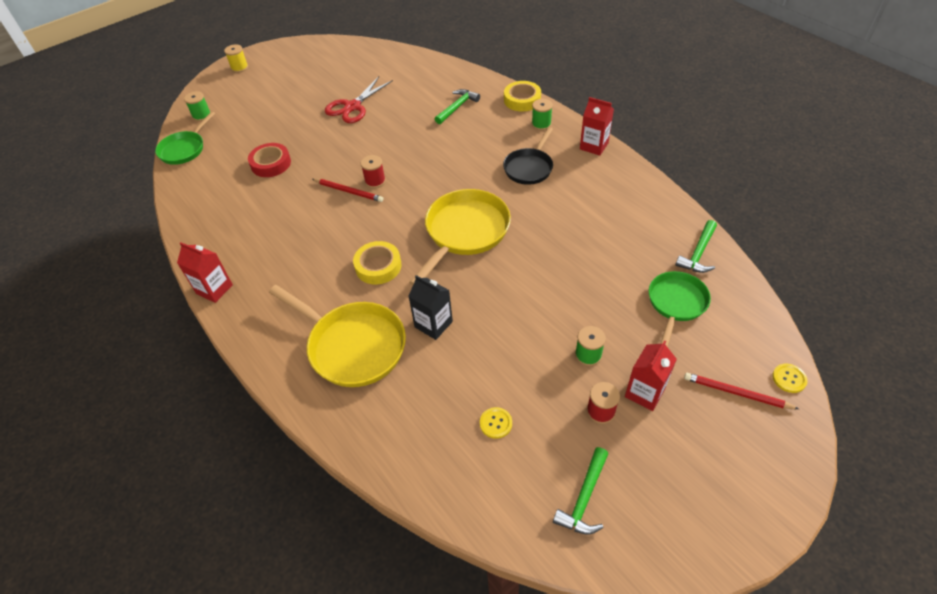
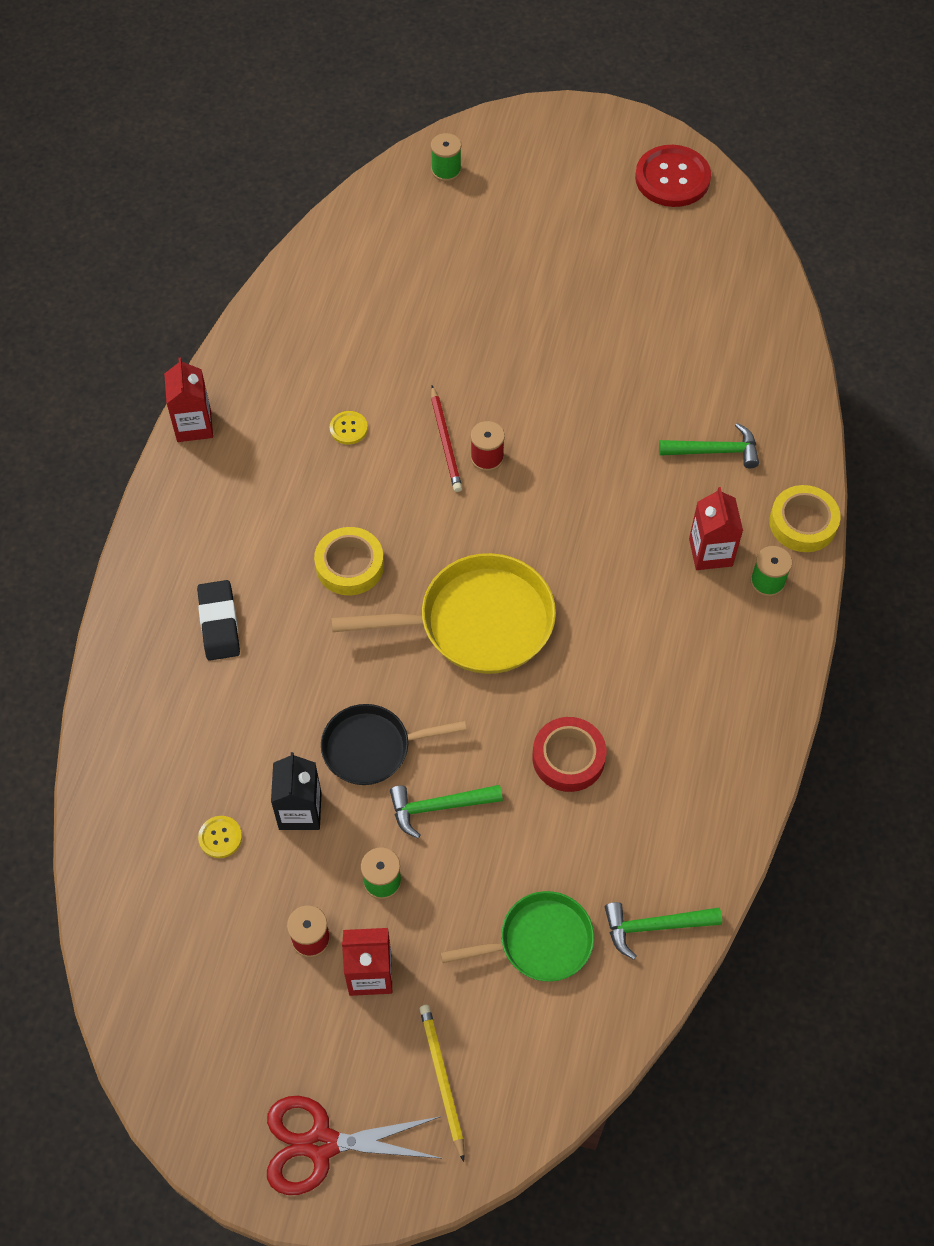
camera: 50 degrees right, 10 degrees up
(184, 149) = (374, 206): green pan -> none
(239, 68) = (572, 129): yellow spool -> none
(271, 164) = (424, 319): red tape -> red tape (568, 758)
(305, 53) = (672, 178): none -> red button
(352, 346) = (219, 623): yellow pan -> black eraser
(353, 107) = (607, 324): red scissors -> red scissors (321, 1144)
(433, 324) = (307, 685): black carton -> black carton (300, 811)
(529, 167) = (660, 623): black pan -> black pan (372, 748)
(584, 498) = (188, 981): green hammer -> green hammer (439, 807)
(594, 146) = (775, 678): red carton -> red carton (710, 552)
(736, 393) = (442, 1079): red pencil -> yellow pencil
(789, 378) = (508, 1133): yellow button -> yellow button (348, 428)

